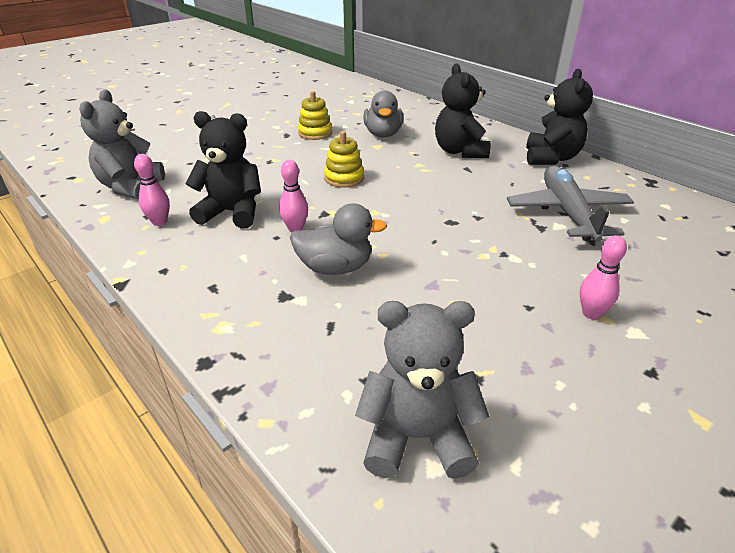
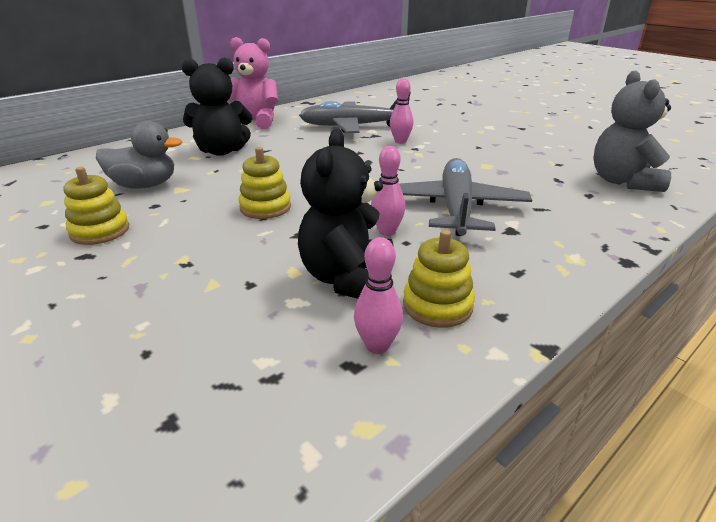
camera: 90 degrees left, 5 degrees down
(131, 187) = (236, 420): grey teddy bear -> none
(187, 245) = (437, 305): none -> yellow stacking toy
(335, 268) = (456, 208): grey duck -> grey plane
(551, 158) = (255, 122): black teddy bear -> pink teddy bear
(591, 313) = (477, 133): pink bowling pin -> pink bowling pin (400, 141)

